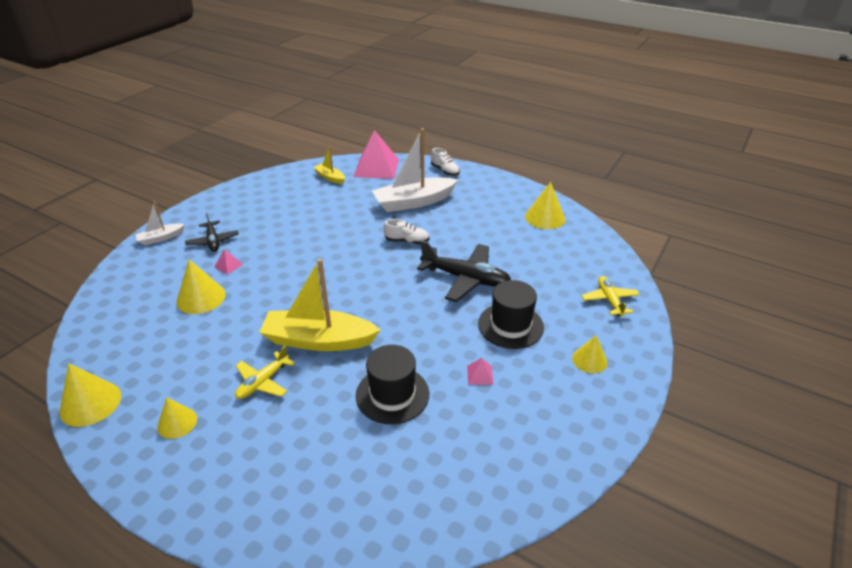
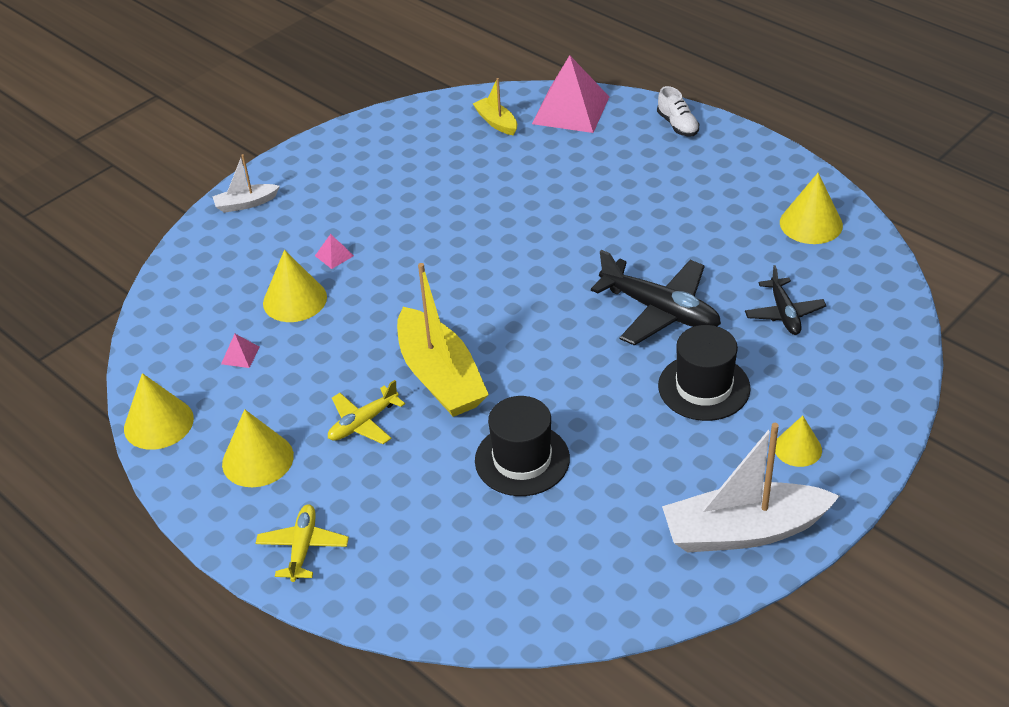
camera: 15 degrees right, 5 degrees up
(177, 422) = (257, 459): yellow cone -> yellow cone, size x1.53
(213, 241) = (316, 215): black plane -> black plane (784, 313)
(318, 340) = (440, 377): yellow boat -> yellow boat turned 135 degrees counterclockwise
(407, 241) = (589, 243): white shoe -> none
(413, 202) = (614, 177): white boat -> white boat (743, 531)
(480, 375) = (642, 449): pink pyramid -> pink pyramid (240, 355)
(609, 300) = (860, 367): yellow plane -> yellow plane (303, 547)

